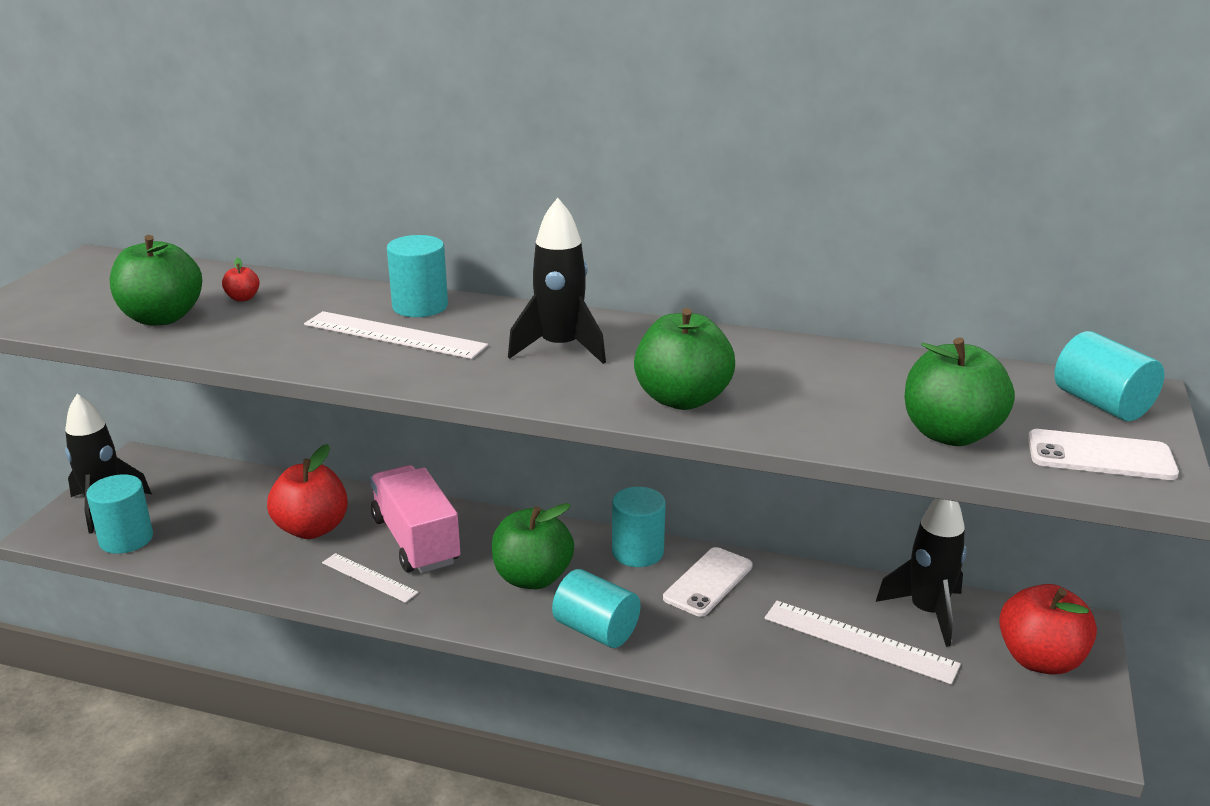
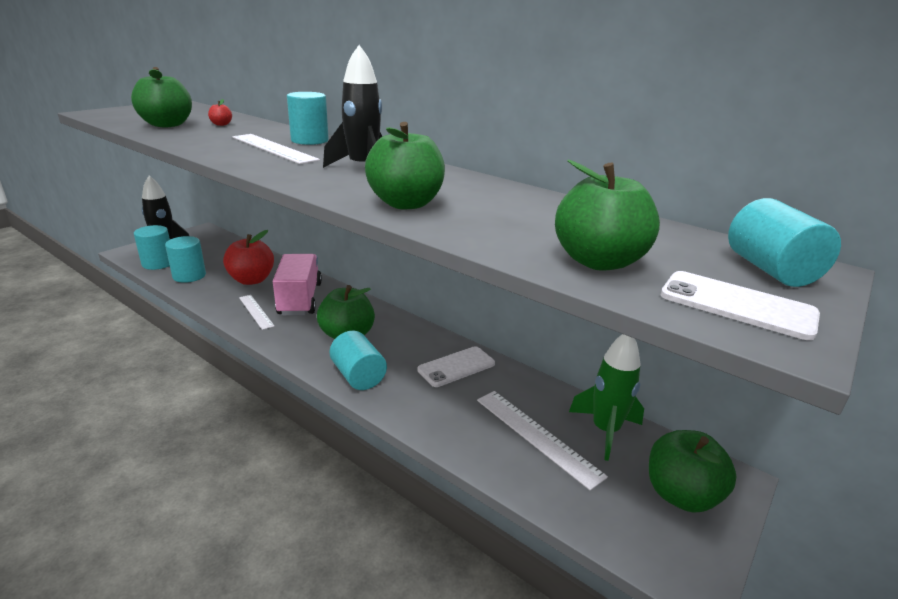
camera: 20 degrees right, 0 degrees up
(637, 552) = (425, 337): turquoise cylinder -> turquoise cylinder (189, 276)
(927, 612) = (605, 431): black rocket -> green rocket
(1040, 659) = (681, 495): red apple -> green apple

